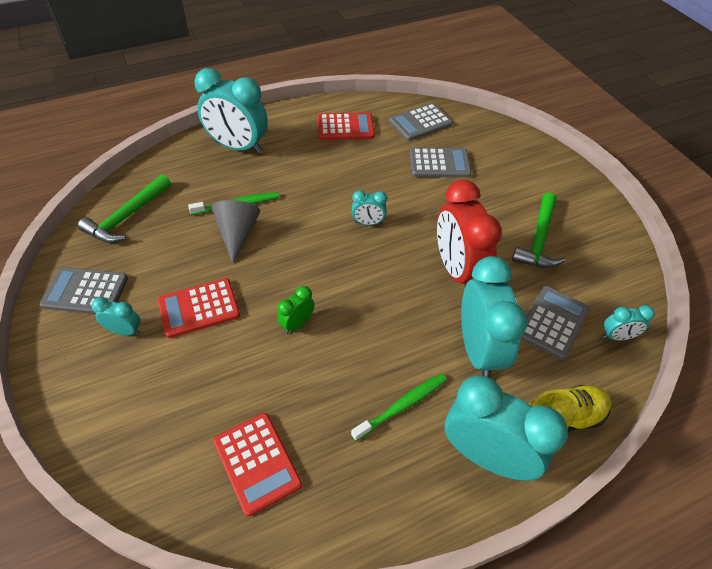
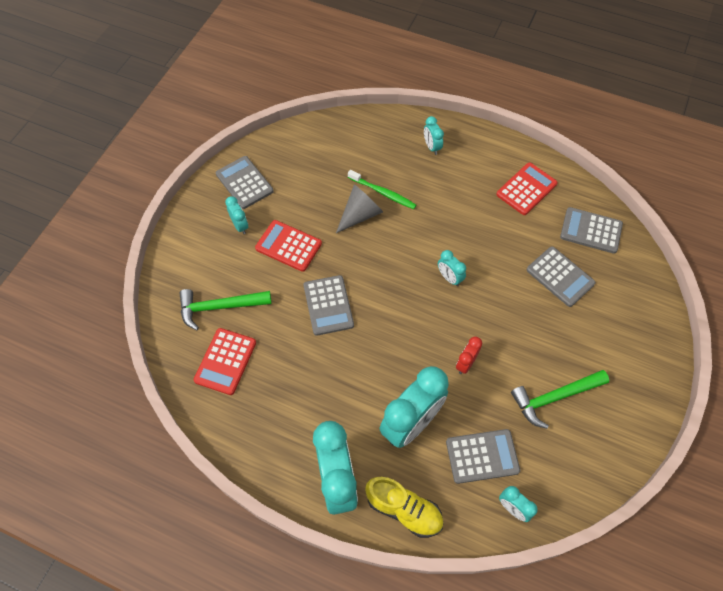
camera: 50 degrees right, 10 degrees up
(127, 216) = (312, 148): green hammer -> green hammer (220, 307)
(238, 147) = (431, 147): turquoise clock -> turquoise clock, size x0.46
(297, 324) = (328, 305): green clock -> grey calculator
(345, 127) = (526, 189): red calculator -> red calculator turned 90 degrees counterclockwise
(402, 405) = (327, 408): green toothbrush -> none
(457, 270) = (465, 363): red clock -> red clock, size x0.46

